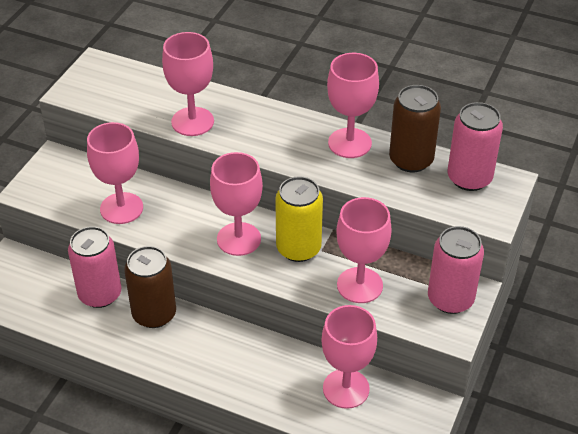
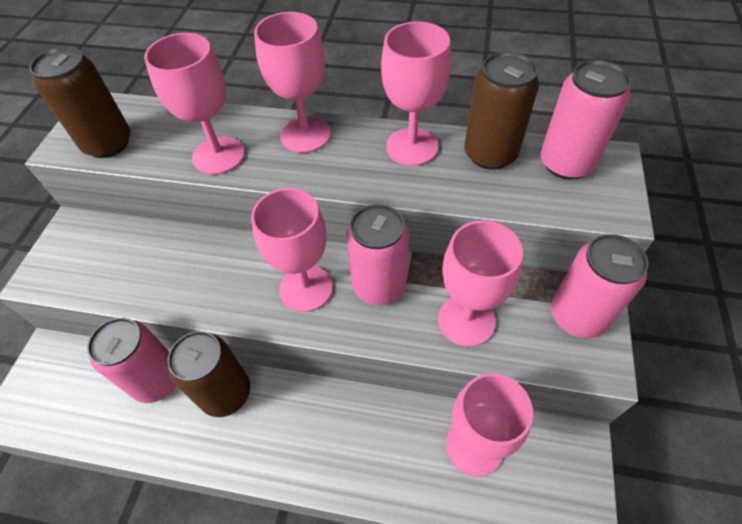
camera: 10 degrees left, 10 degrees up
(106, 96) = (108, 144): none -> brown can
(121, 208) = (157, 276): pink goblet -> pink goblet (305, 135)
(298, 248) = (379, 285): yellow can -> pink can

